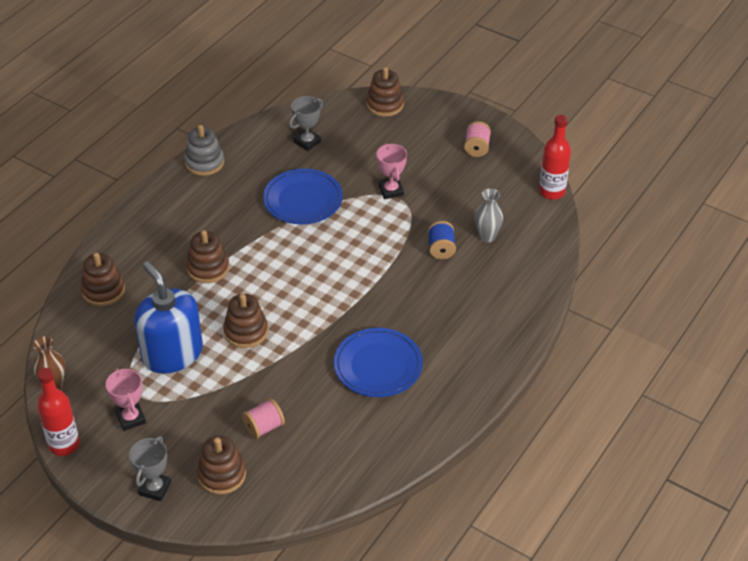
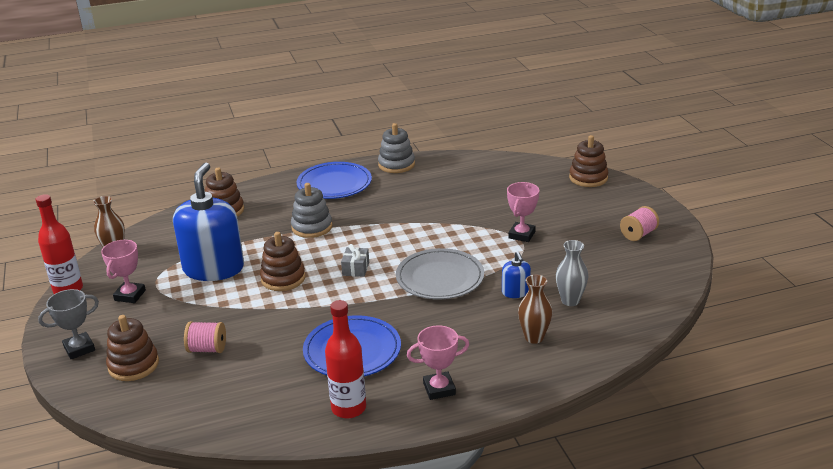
camera: 40 degrees right, 15 degrees down
(208, 268) = (312, 227): brown stacking toy -> grey stacking toy
(295, 291) = (356, 269): none -> grey gift
(303, 200) = (440, 213): blue plate -> blue plate (334, 184)
(307, 142) = (491, 179): grey trophy -> none
(372, 265) = (440, 278): none -> grey plate
(441, 249) = (515, 292): blue spool -> blue soap dispenser
(473, 361) = (439, 389): none -> pink trophy
(493, 282) = (534, 337): none -> brown vase
(552, 192) = (677, 293): red bottle -> red bottle (348, 408)

